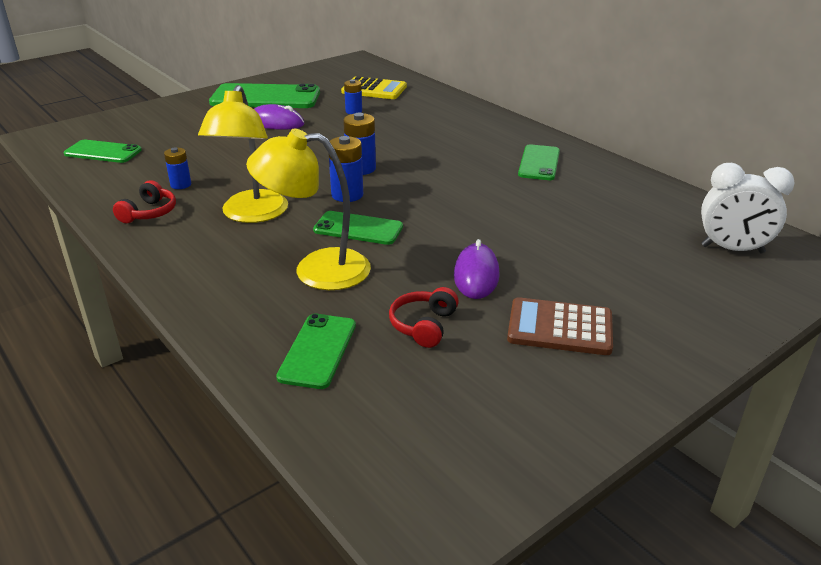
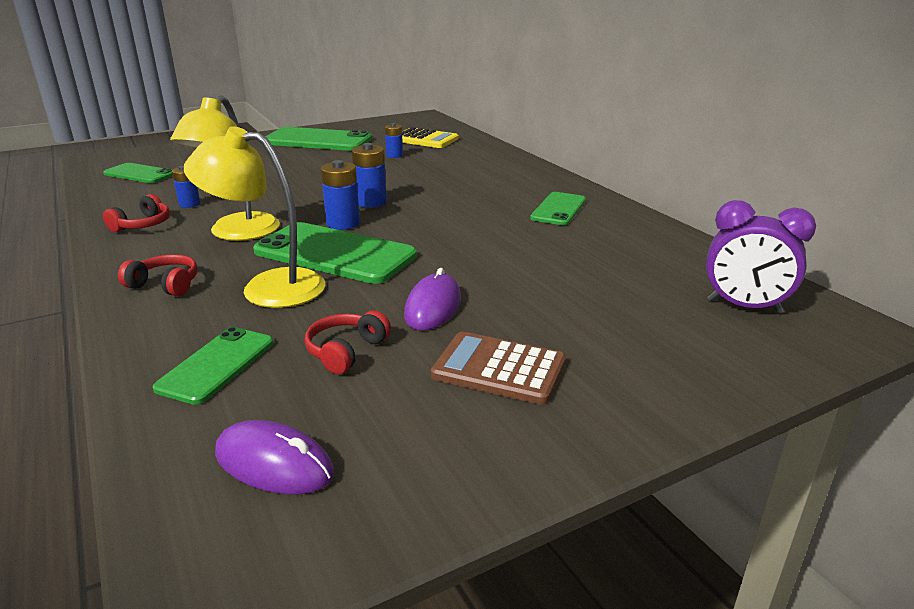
camera: 10 degrees right, 5 degrees down
(217, 277) = (165, 285): none -> red headphones
(276, 123) = (314, 160): purple mouse -> purple mouse (274, 464)
(358, 228) = (335, 253): green phone -> green phone, size x1.73
(732, 249) = (744, 307): white clock -> purple clock

